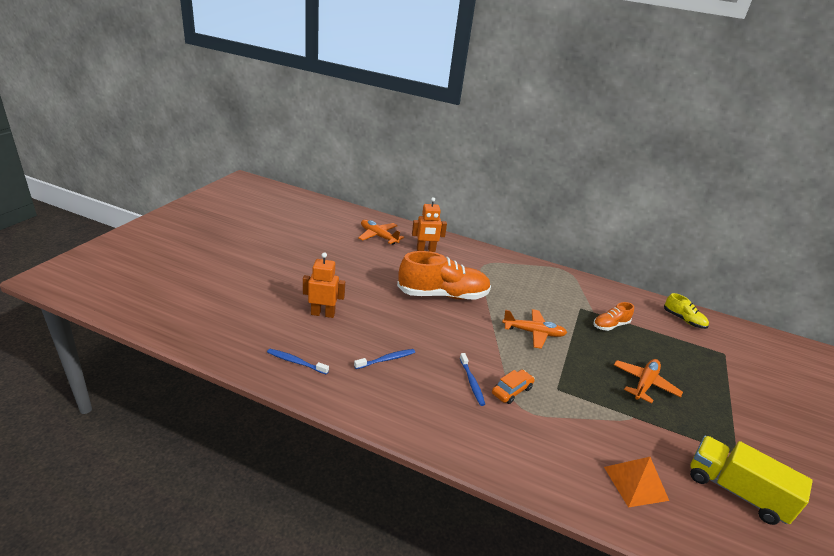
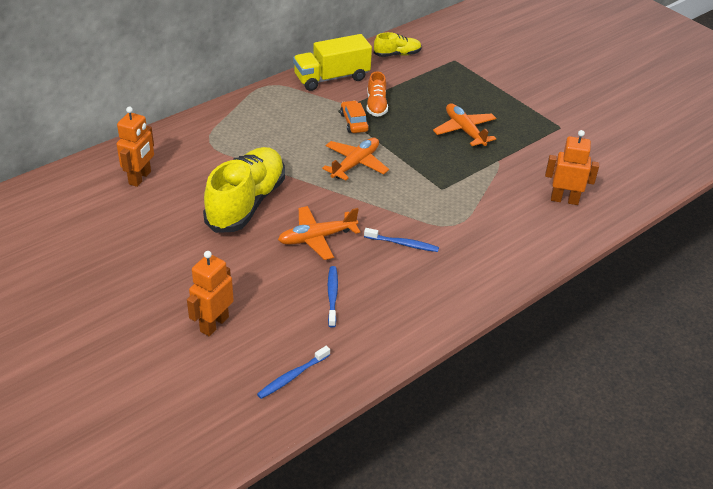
camera: 60 degrees left, 10 degrees up
(378, 236) = (70, 209): orange plane -> orange plane (317, 238)
(443, 295) = (246, 203): orange shoe -> yellow shoe
(512, 391) = (429, 221): orange car -> orange car (354, 122)
(635, 483) = (564, 199): orange pyramid -> orange robot
(735, 491) = (593, 151): yellow truck -> yellow truck (332, 78)

